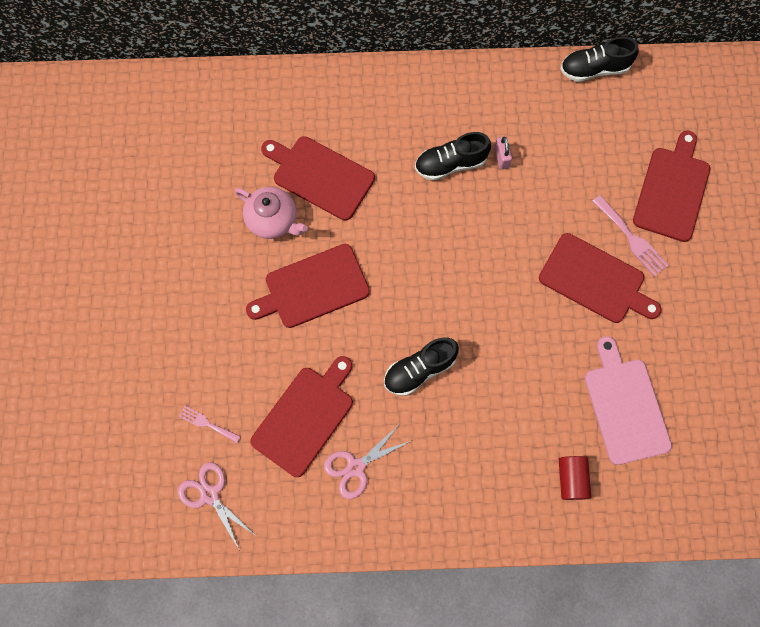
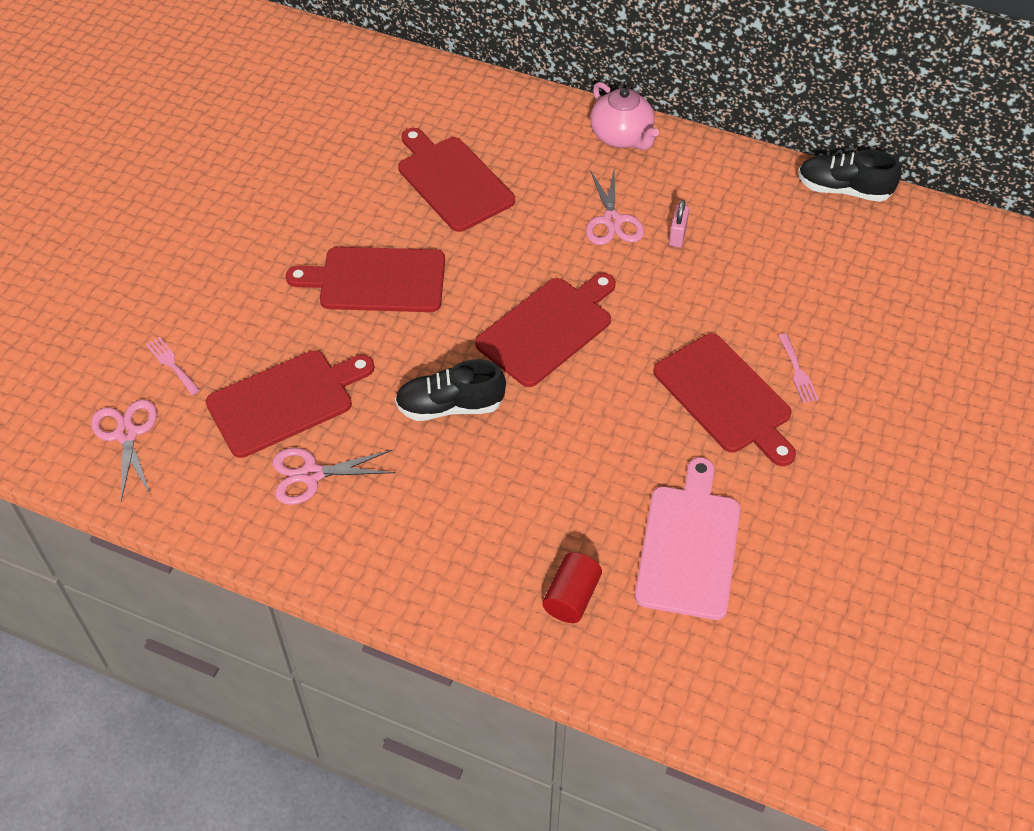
camera: 25 degrees right, 20 degrees down
(273, 220) = (373, 203): pink teapot -> pink teapot (622, 137)
(450, 164) = (612, 221): black shoe -> pink scissors
(631, 238) = (797, 371): pink fork -> pink fork, size x0.63
(672, 190) = (879, 341): red cutting board -> red cutting board (548, 329)

